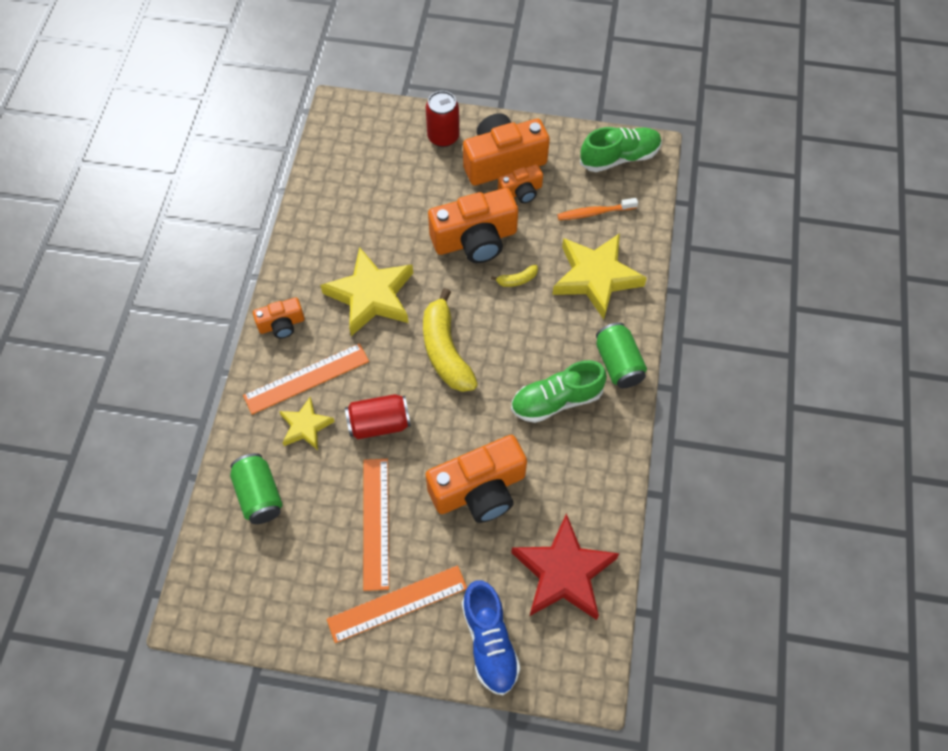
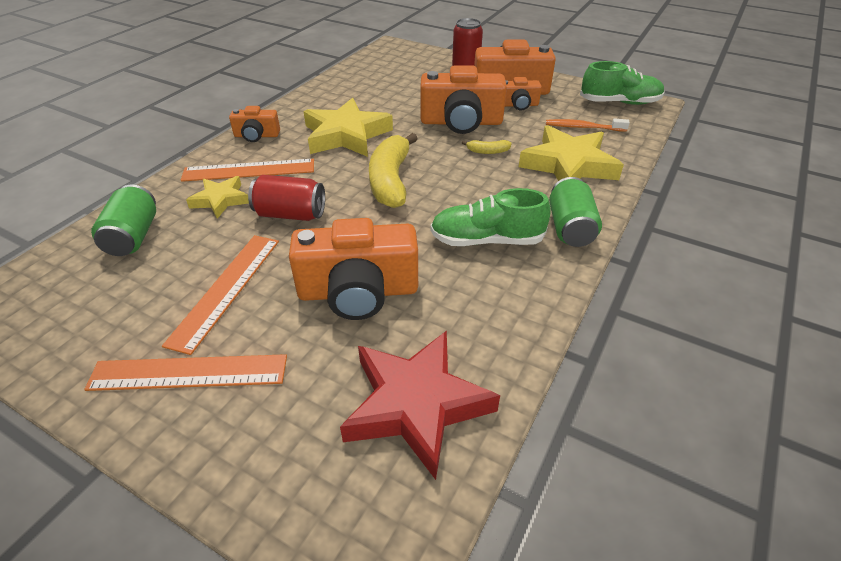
camera: 20 degrees right, 20 degrees down
(489, 642) = (270, 457): blue shoe -> none

